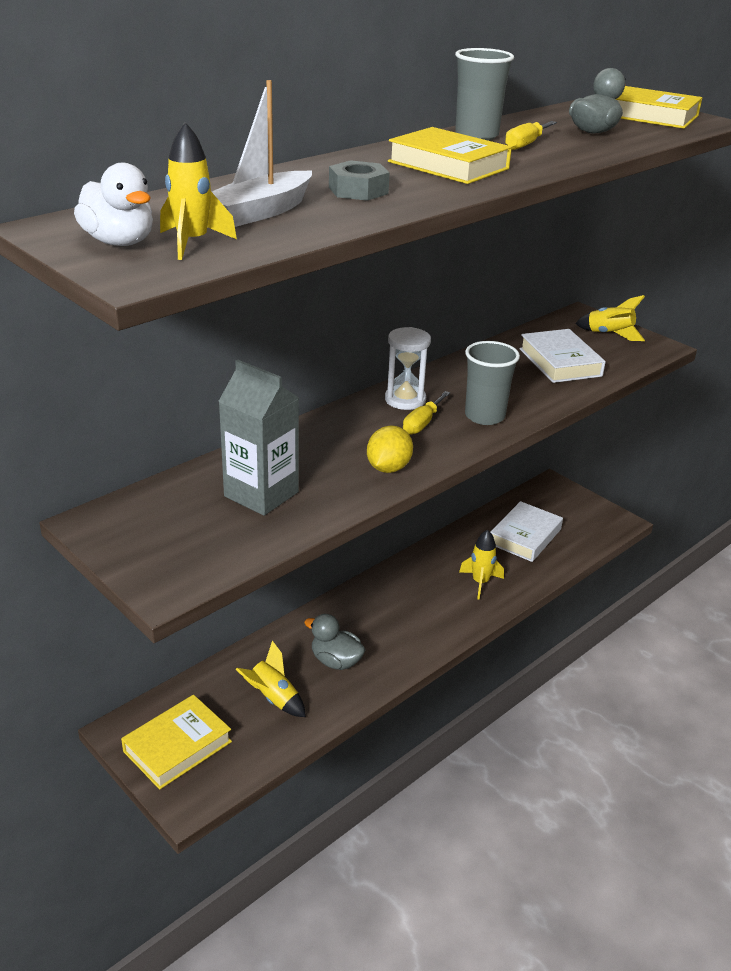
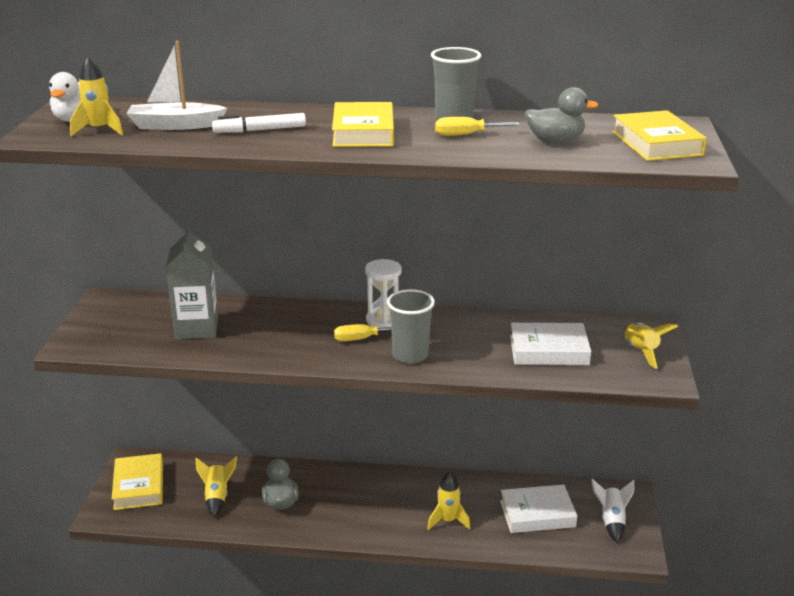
camera: 50 degrees right, 5 degrees down
(177, 746) = (139, 486): yellow book -> yellow book turned 75 degrees clockwise
(358, 190) = (260, 130): grey nut -> white marker
(388, 468) = (286, 352): yellow lemon -> none
(560, 362) = (548, 350): white book -> white book turned 60 degrees clockwise
(572, 510) = (611, 521): none -> white rocket

